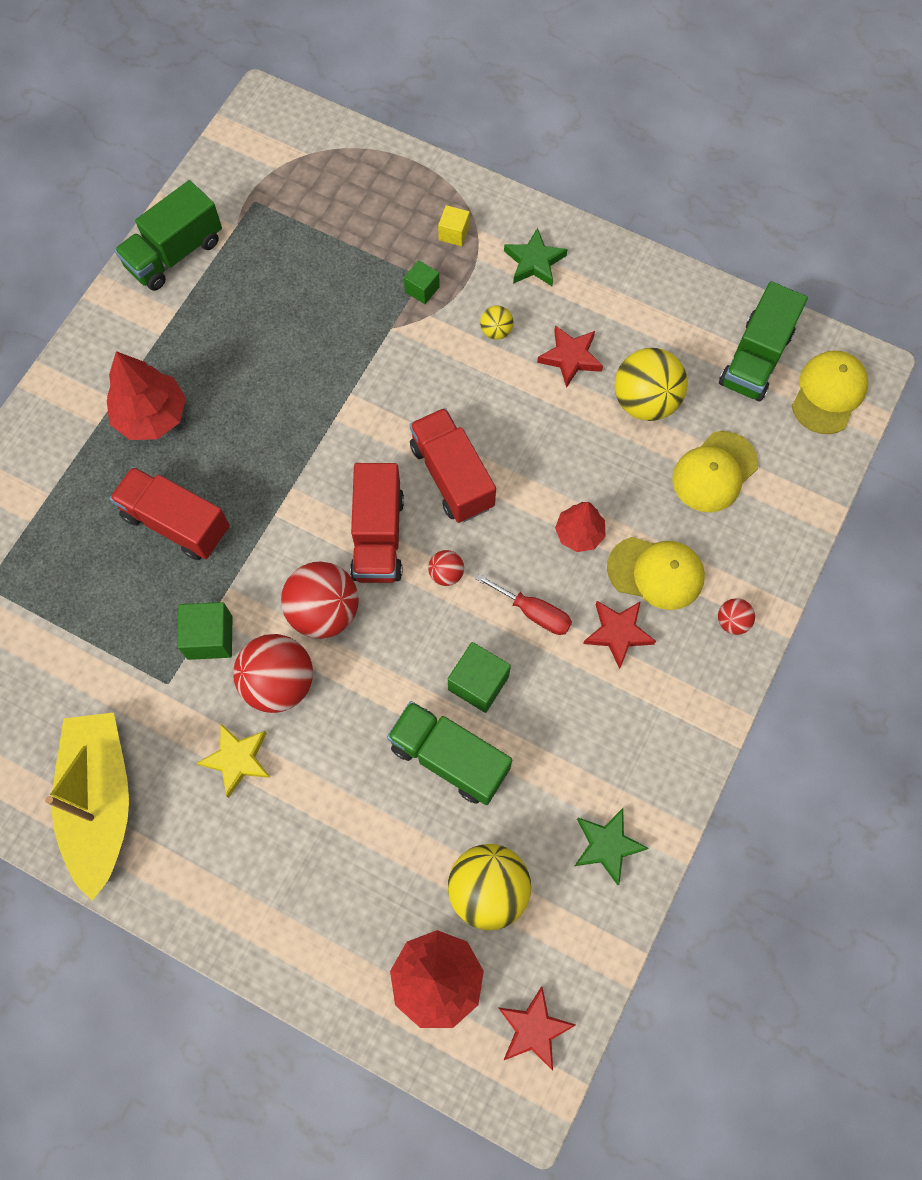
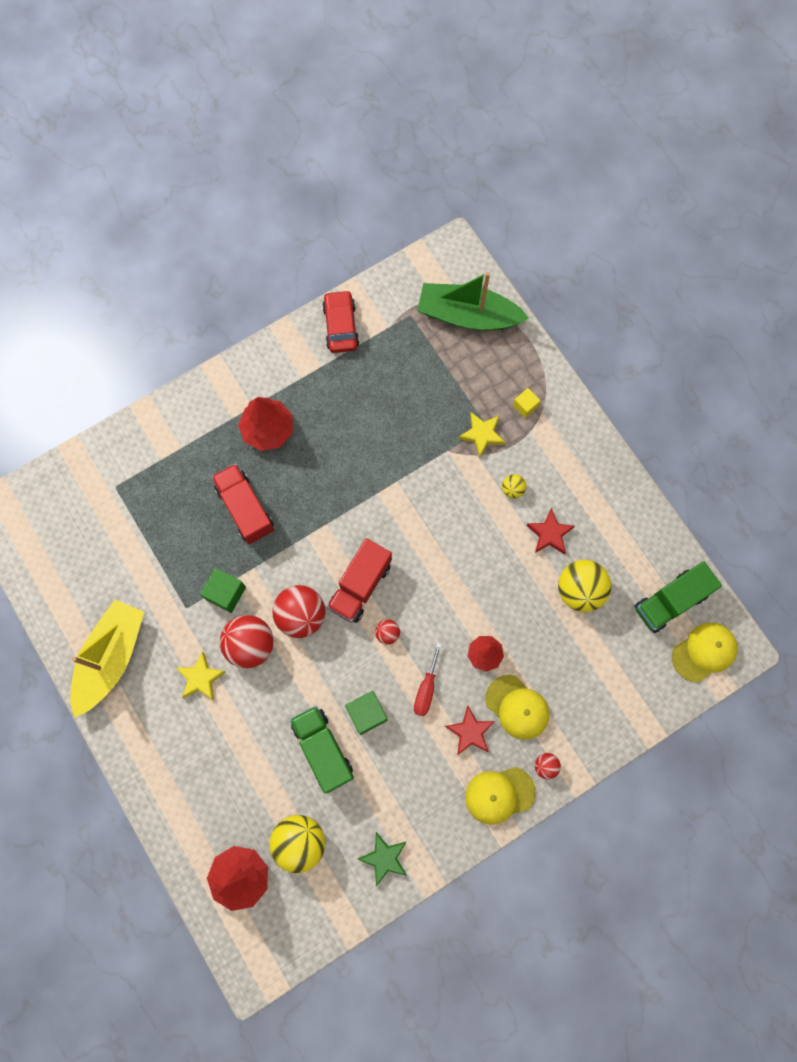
camera: 30 degrees right, 5 degrees up
(175, 254) = (341, 326): green truck -> red car
(325, 169) = (468, 316): none -> green boat
(422, 289) = (482, 434): green cube -> yellow star
(452, 476) = (428, 572): red truck -> none
(533, 1029) = (278, 938): red star -> none
(534, 262) = (566, 454): green star -> none
(534, 612) = (426, 689): red screwdriver -> red screwdriver turned 45 degrees clockwise
(714, 472) = (595, 663): yellow cap -> yellow cap (499, 795)

